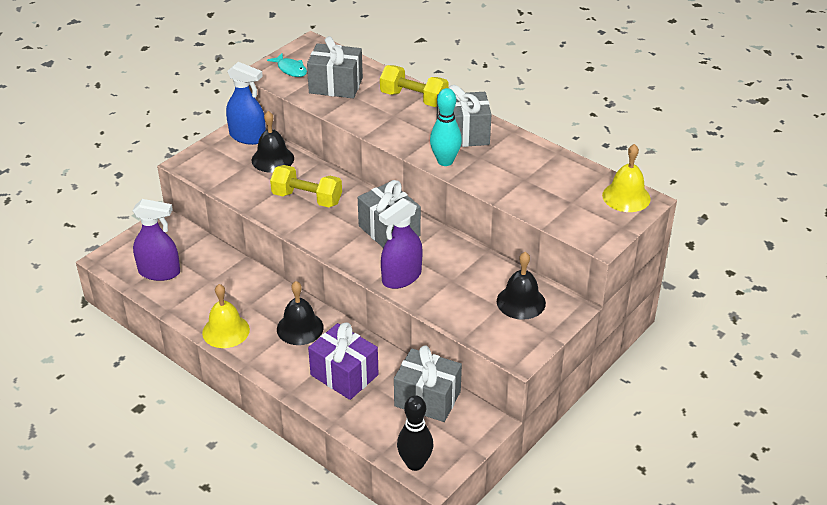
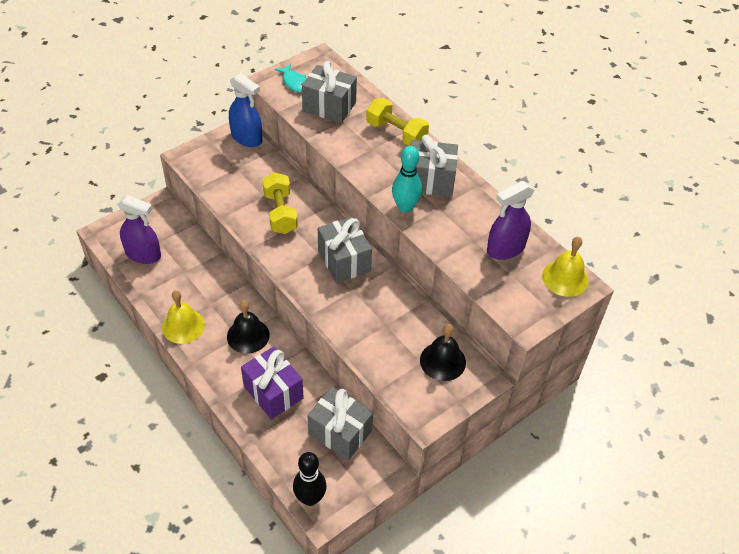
camera: 10 degrees right, 10 degrees up
(272, 159) = (262, 165): black bell -> none
(307, 198) = (280, 213): yellow dumbbell -> yellow dumbbell turned 45 degrees clockwise
(401, 277) = (341, 313): purple spray bottle -> purple spray bottle (505, 249)

